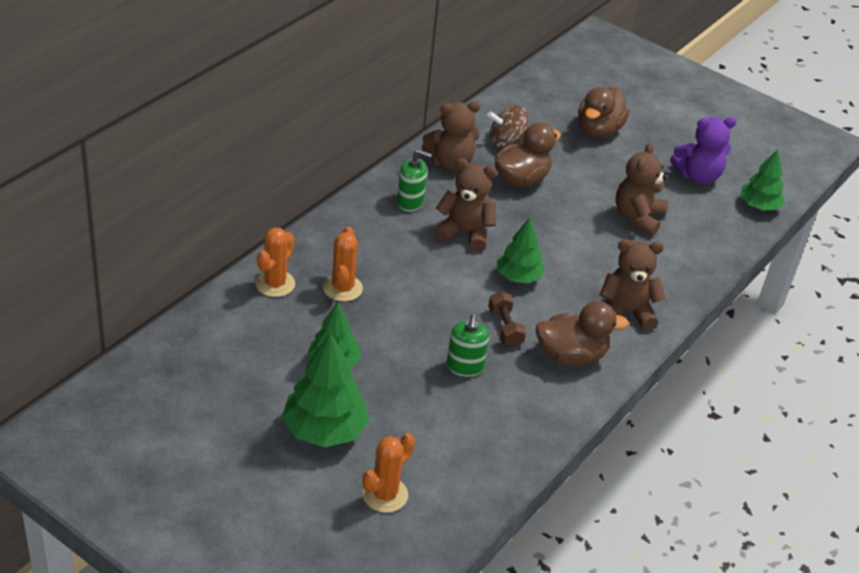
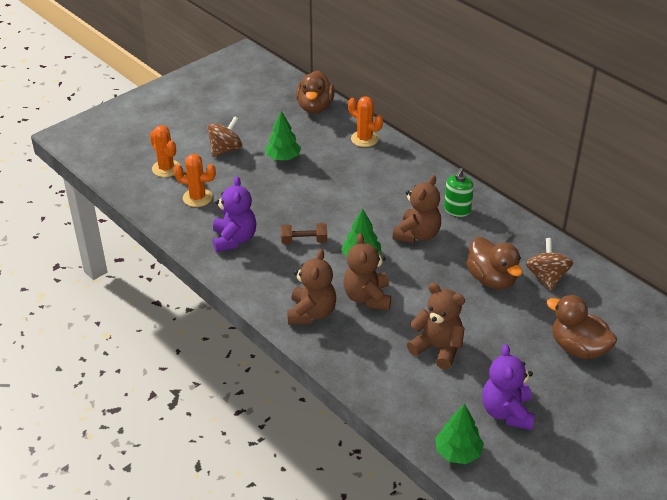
camera: 105 degrees right, 0 degrees up
(324, 430) = (225, 150): green tree -> brown spinning top
(342, 288) = (357, 167): orange cactus -> orange cactus (197, 198)
(450, 162) = (513, 239): brown teddy bear -> brown teddy bear (367, 297)
(465, 367) = (268, 215): green soap dispenser -> none
(522, 394) = (234, 239): none -> purple teddy bear
(571, 356) = (267, 271): brown duck -> brown duck (315, 107)

